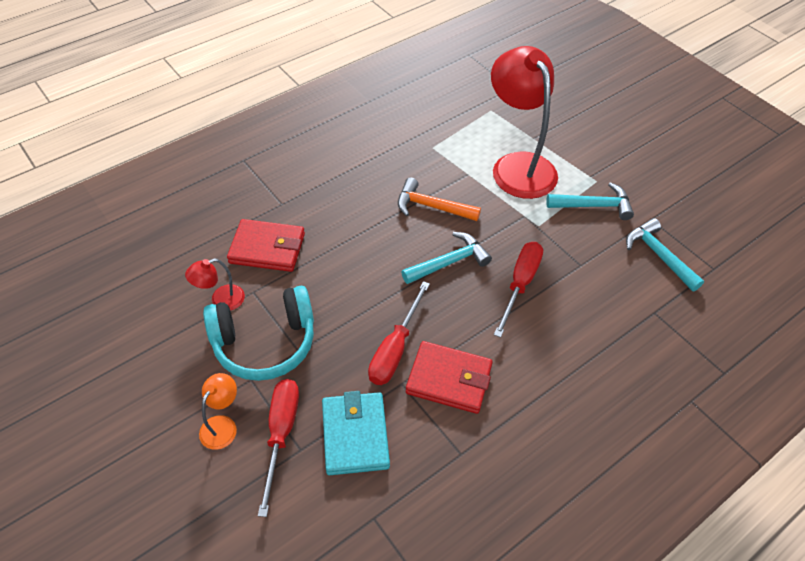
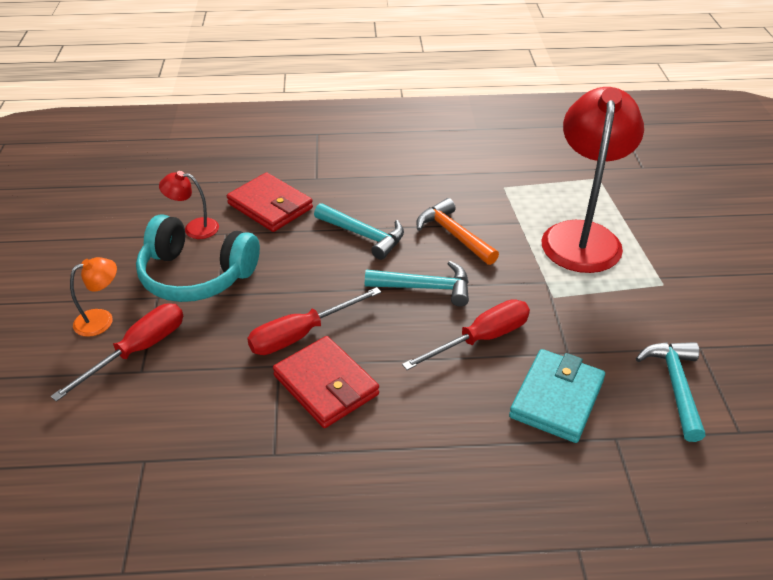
camera: 35 degrees right, 10 degrees down
(355, 435) = (196, 385): turquoise wallet -> turquoise wallet (556, 399)
(594, 206) = (637, 305): turquoise hammer -> turquoise hammer (363, 235)

